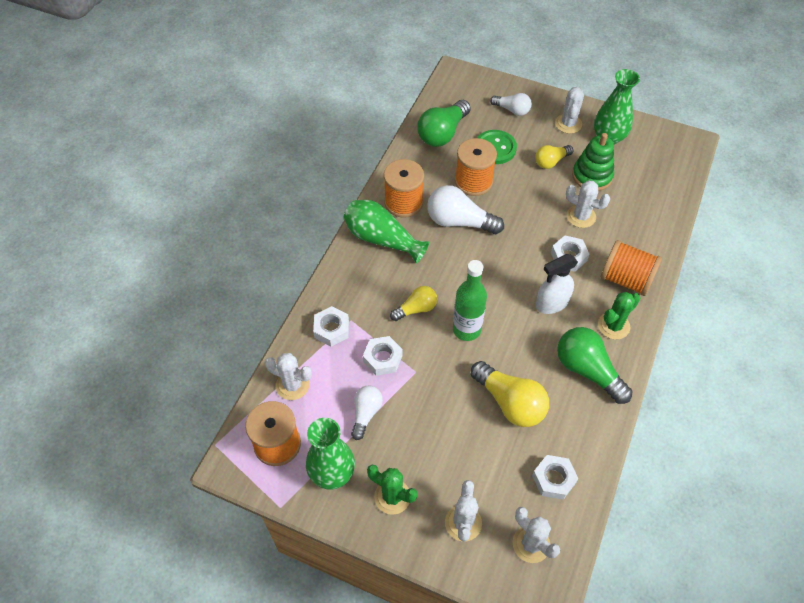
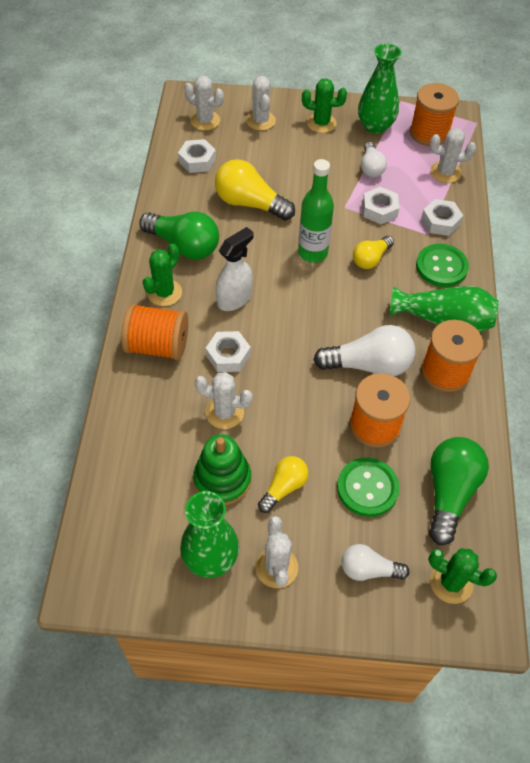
camera: 160 degrees right, 0 degrees up
(357, 285) = (441, 267): none -> green button
(466, 93) = (451, 582): none -> green cactus

